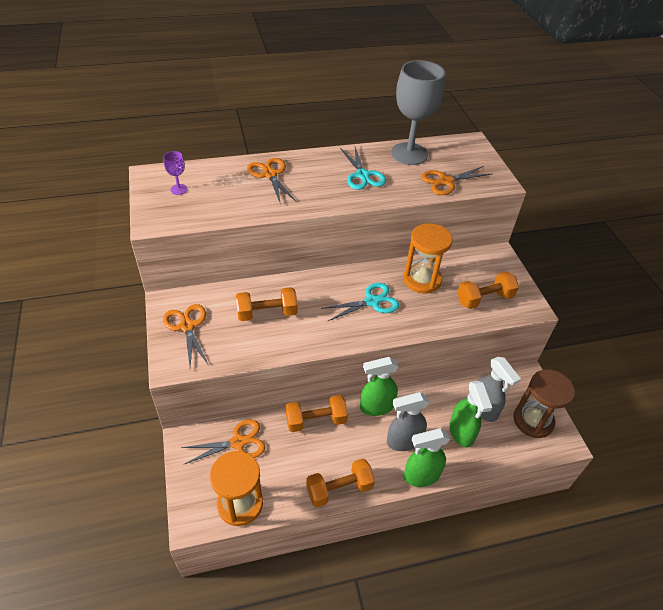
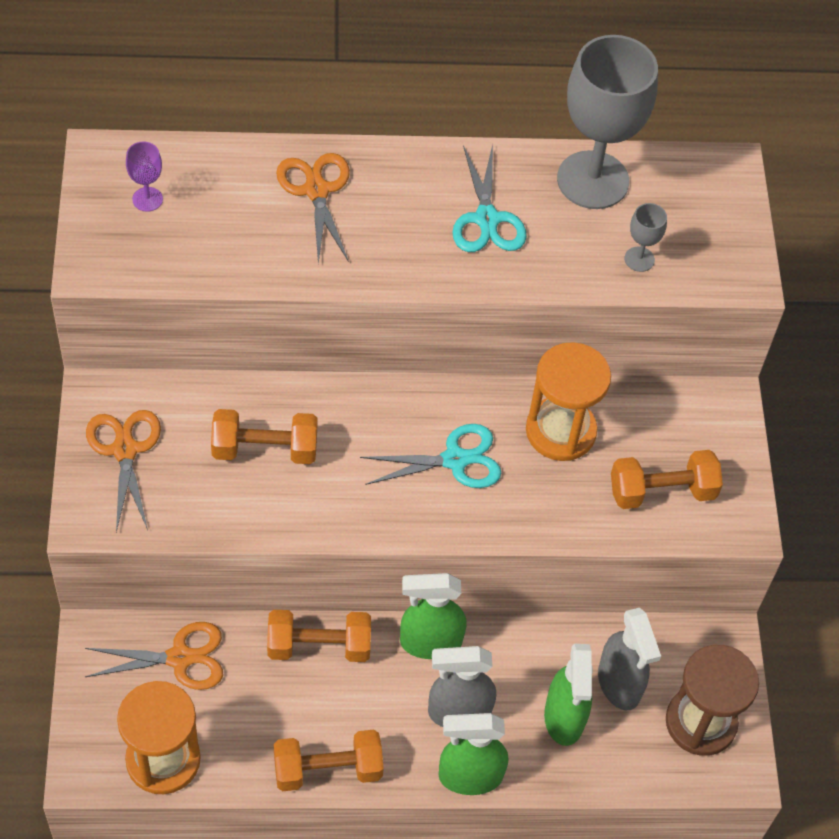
camera: 10 degrees right, 10 degrees up
(446, 181) = (639, 259): orange scissors -> grey goblet

